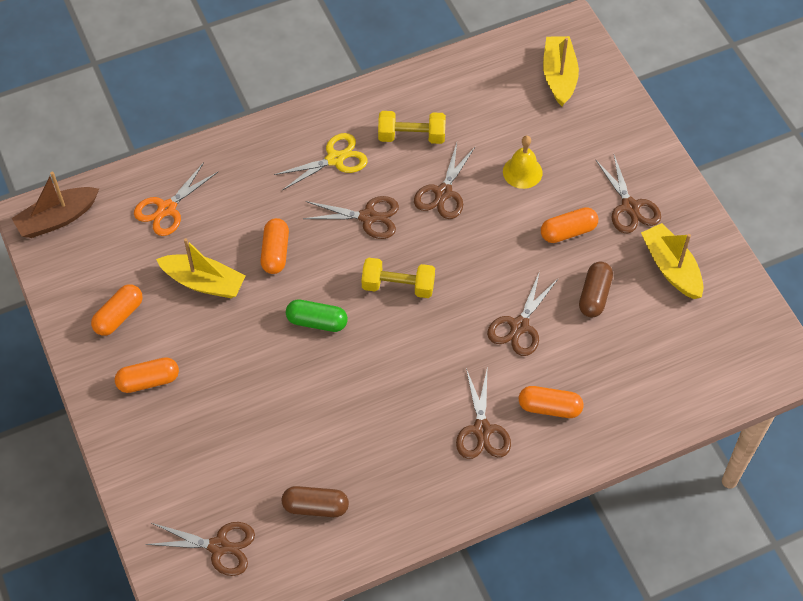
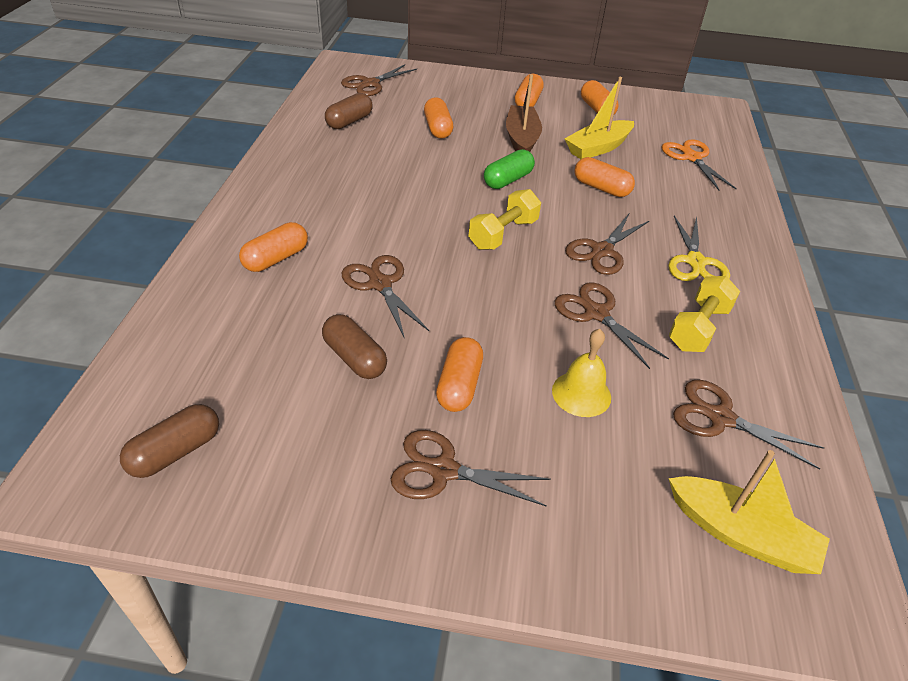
camera: 120 degrees right, 15 degrees down
(57, 218) = (713, 115): brown boat -> brown boat (521, 139)
(268, 425) = (438, 128): none -> orange capsule
(482, 430) = (307, 213): brown scissors -> brown scissors (720, 418)
(671, 268) = (316, 453): yellow boat -> none
(727, 330) = (176, 452): none -> brown capsule

